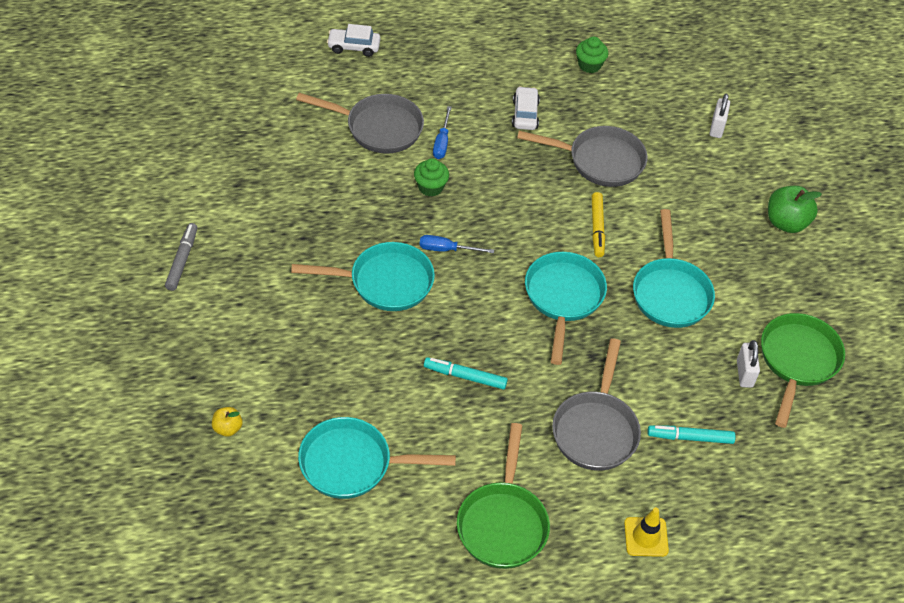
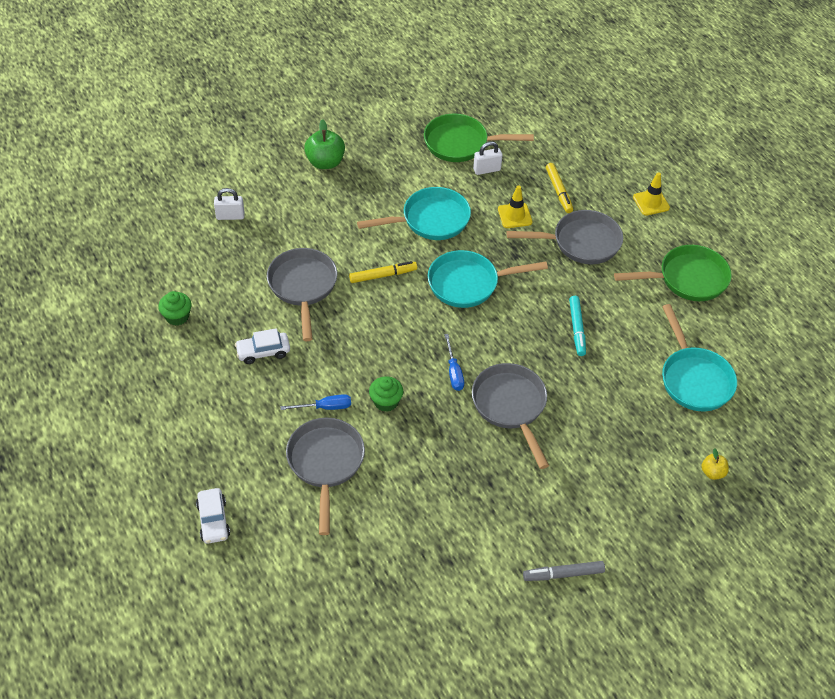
camera: 105 degrees left, 0 degrees up
(384, 282) = (511, 407): turquoise pan -> grey pan
(658, 376) = (514, 215): none -> yellow traffic cone
(690, 438) = (558, 191): turquoise marker -> yellow marker

